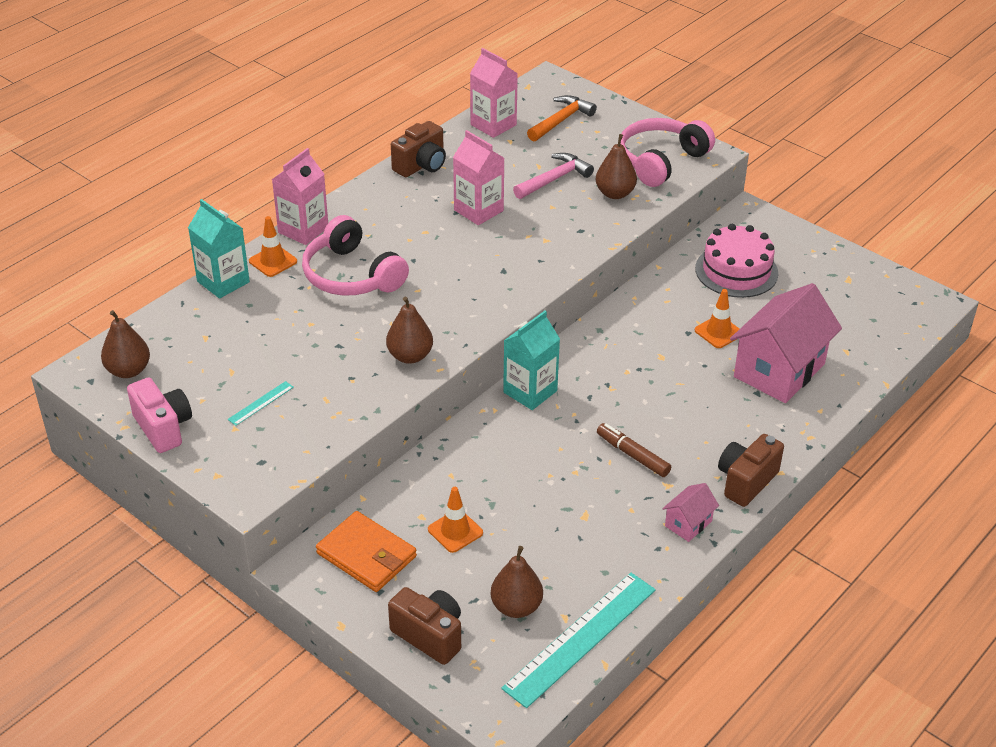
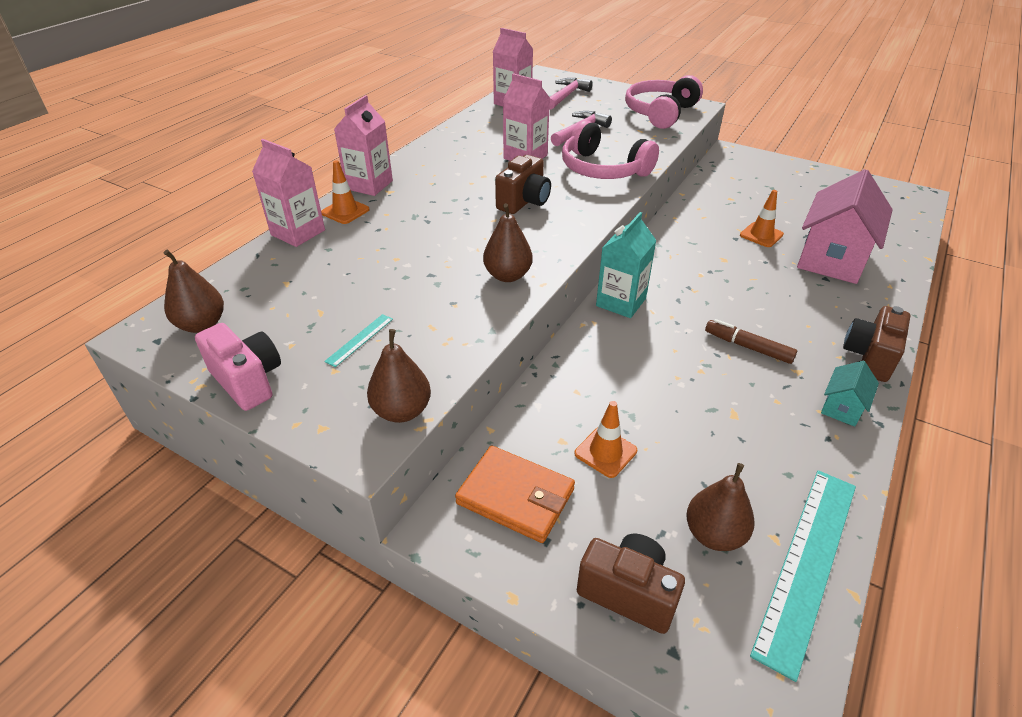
camera: 10 degrees left, 0 degrees up
(223, 282) = (298, 232): turquoise carton -> pink carton
(351, 275) = (426, 214): pink headphones -> pink headphones (603, 169)
(421, 165) = (462, 132): brown camera -> brown camera (524, 202)
(561, 120) = (566, 96): orange hammer -> pink hammer
(615, 193) = (636, 136): brown pear -> brown pear (402, 411)
(688, 523) = (842, 407): pink house -> turquoise house
(736, 271) = (747, 190): pink cake -> none

